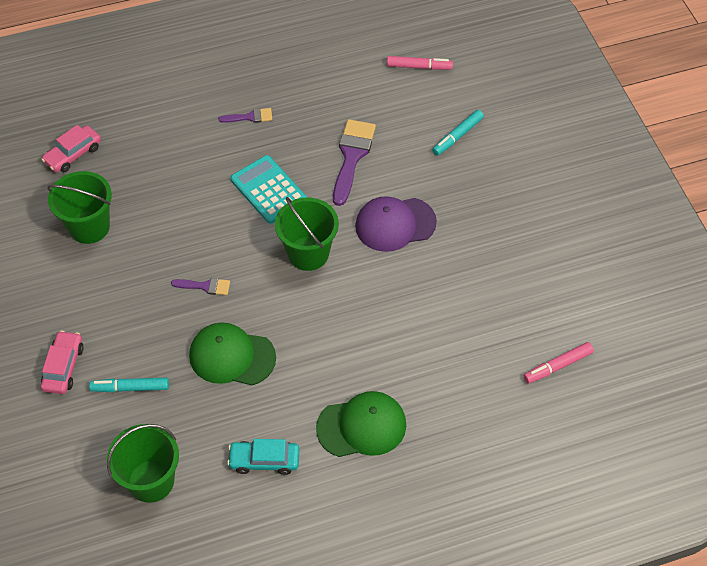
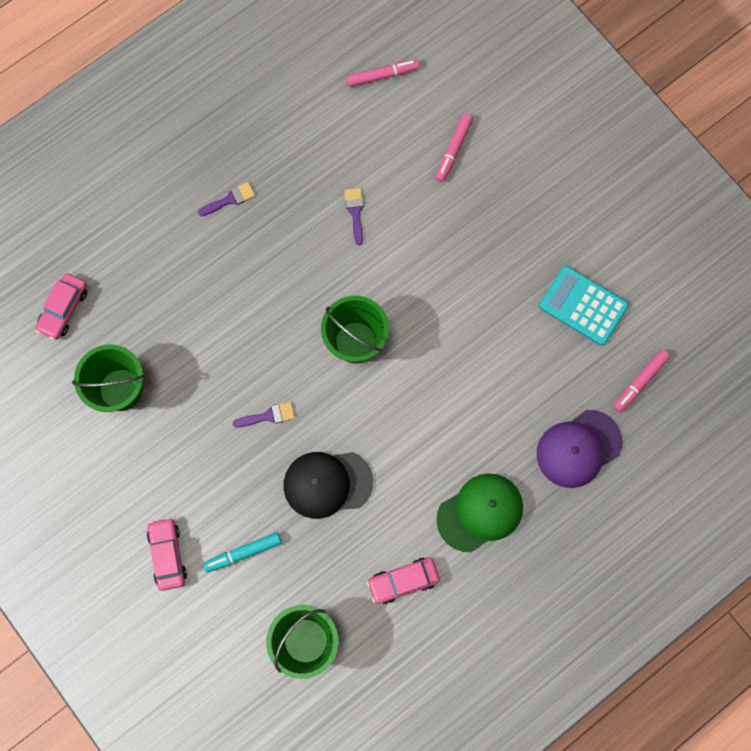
camera: 20 degrees left, 20 degrees up
(232, 356) = (327, 483): green cap -> black cap
(264, 460) = (403, 581): turquoise car -> pink car
(269, 190) = (286, 281): turquoise calculator -> turquoise calculator (583, 305)
(352, 156) = (355, 212): purple brush -> purple brush, size x0.52
(395, 224) = (429, 278): purple cap -> purple cap (578, 448)
(457, 136) = (453, 150): turquoise marker -> pink marker

